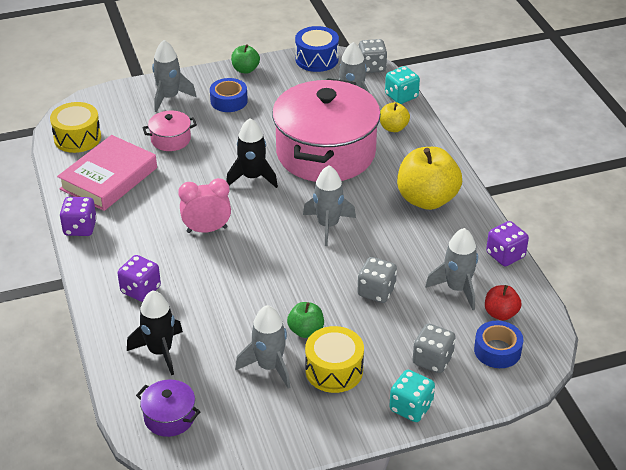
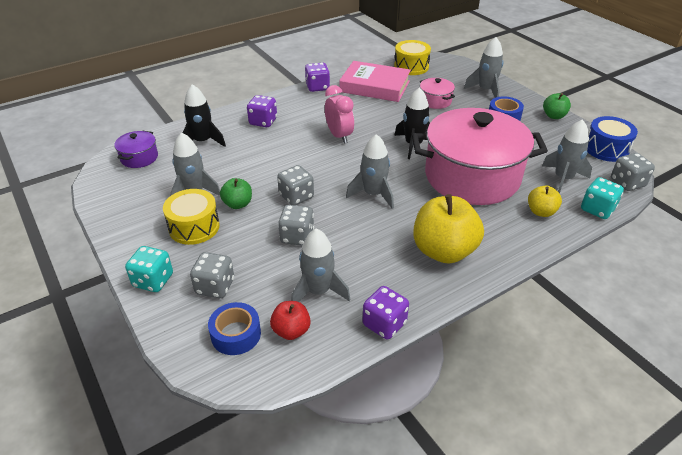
camera: 75 degrees right, 0 degrees up
(310, 282) = (296, 196): none -> grey dice

